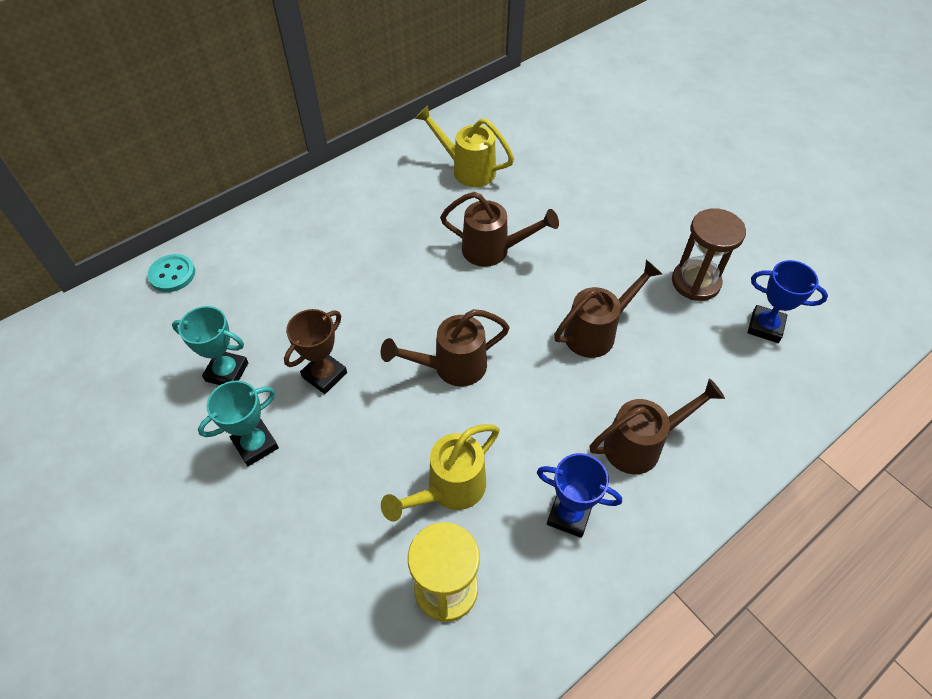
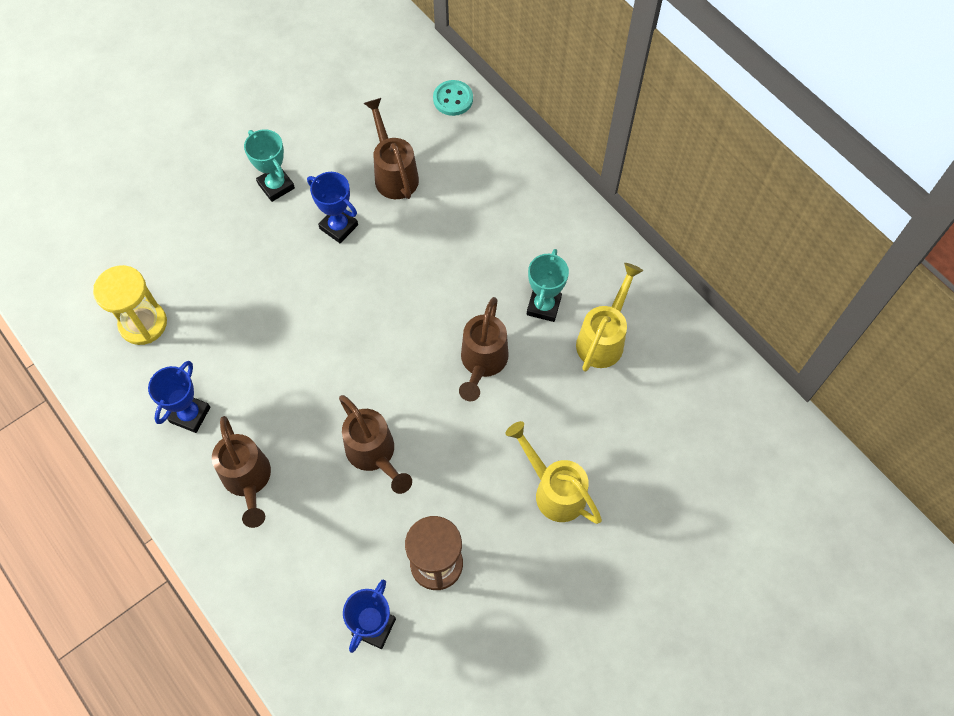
camera: 90 degrees right, 10 degrees up
(227, 372) = (346, 156): turquoise trophy -> turquoise trophy (543, 306)
(324, 375) = (339, 227): brown trophy -> blue trophy
(449, 490) = (222, 324): yellow watering can -> yellow watering can (554, 490)
(451, 367) = (341, 325): brown watering can -> brown watering can (394, 173)

